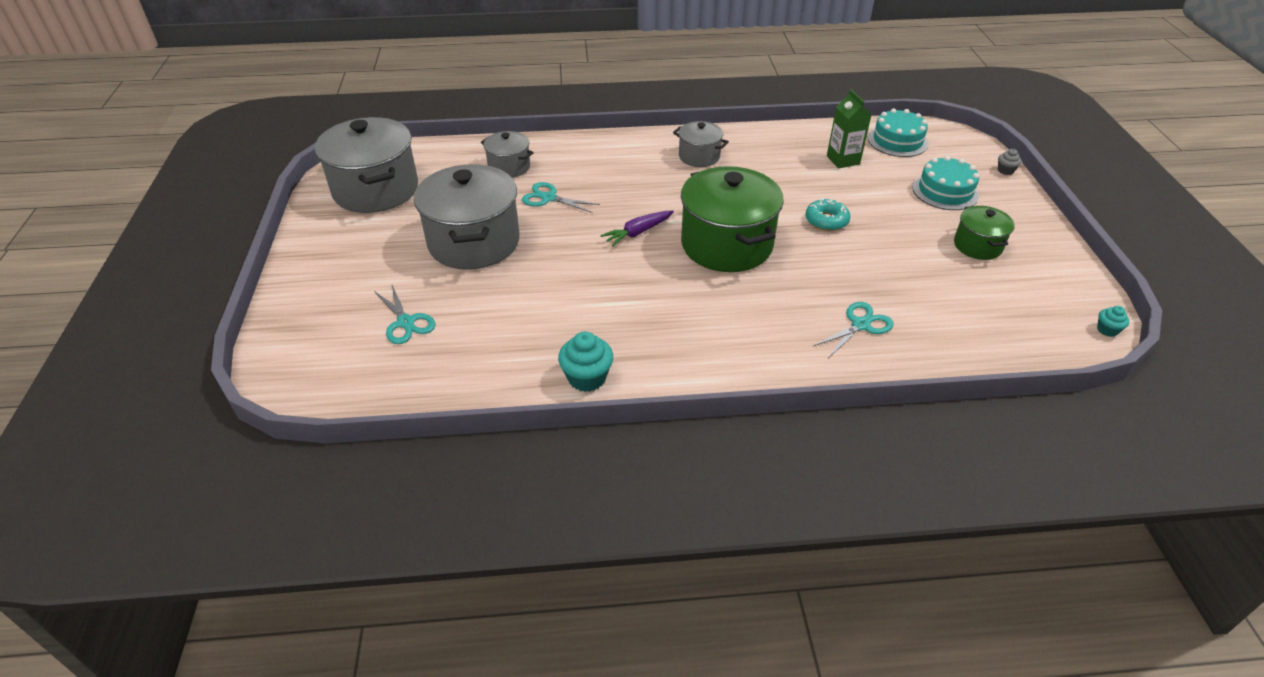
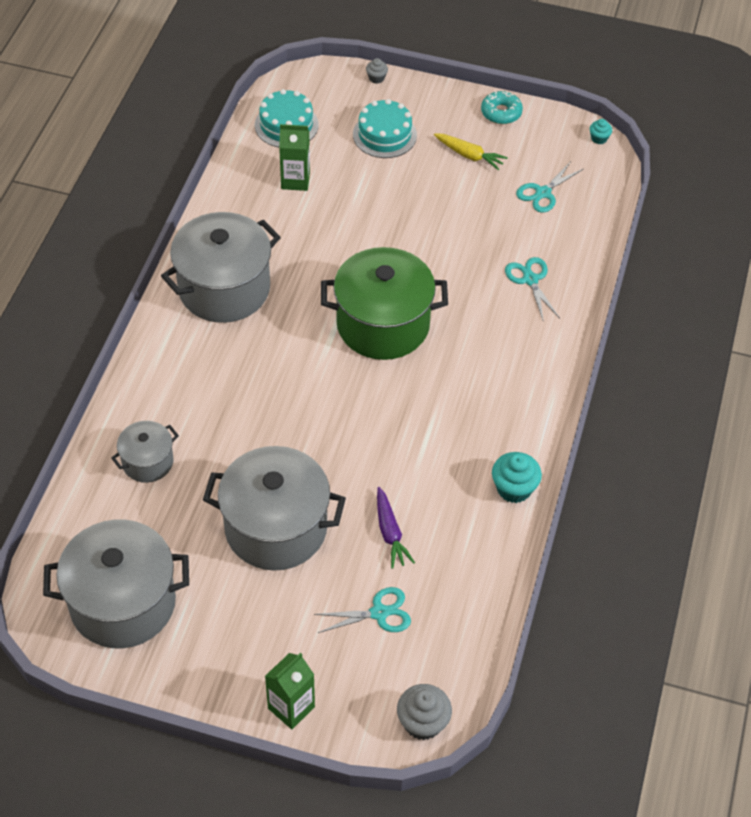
camera: 70 degrees left, 10 degrees up
(291, 381) = (423, 722): none -> grey cupcake
(295, 296) = (291, 707): none -> green carton
(548, 198) = (230, 442): turquoise scissors -> turquoise scissors (543, 193)
(638, 232) = (329, 385): purple carrot -> purple carrot (390, 533)
(699, 156) = (224, 289): grey pot -> grey pot, size x1.94
(826, 221) = (384, 237): turquoise donut -> turquoise donut (501, 112)
(977, 246) = (469, 155): green pot -> yellow carrot

